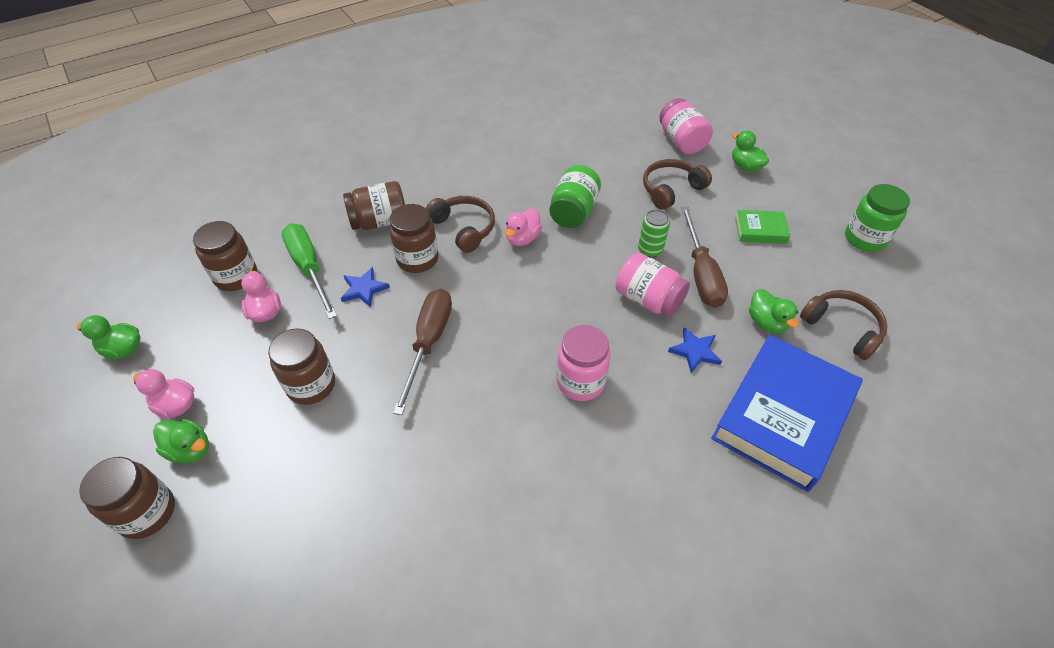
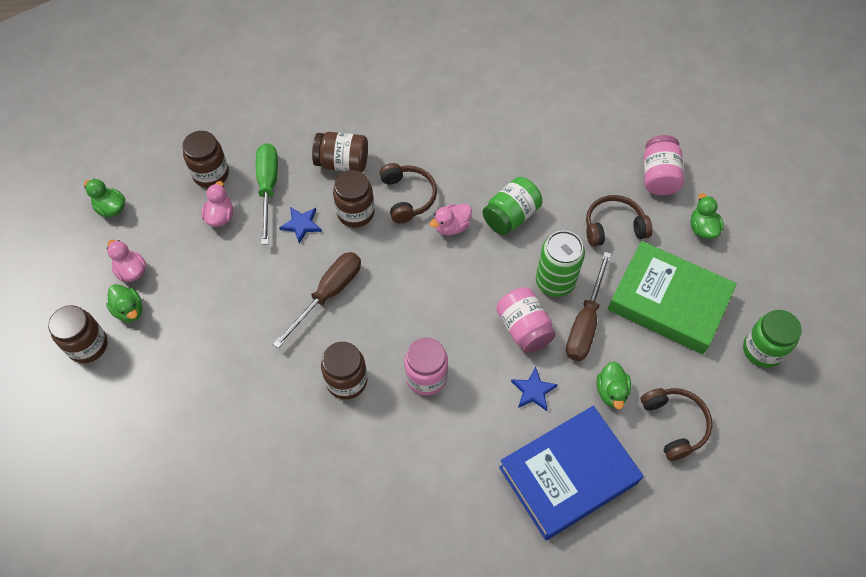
camera: 25 degrees right, 10 degrees up
(311, 385) = (228, 294): brown jar -> brown jar (346, 381)
(650, 250) = (555, 282): green can -> green can, size x1.67
(760, 230) = (668, 302): green book -> green book, size x2.23

